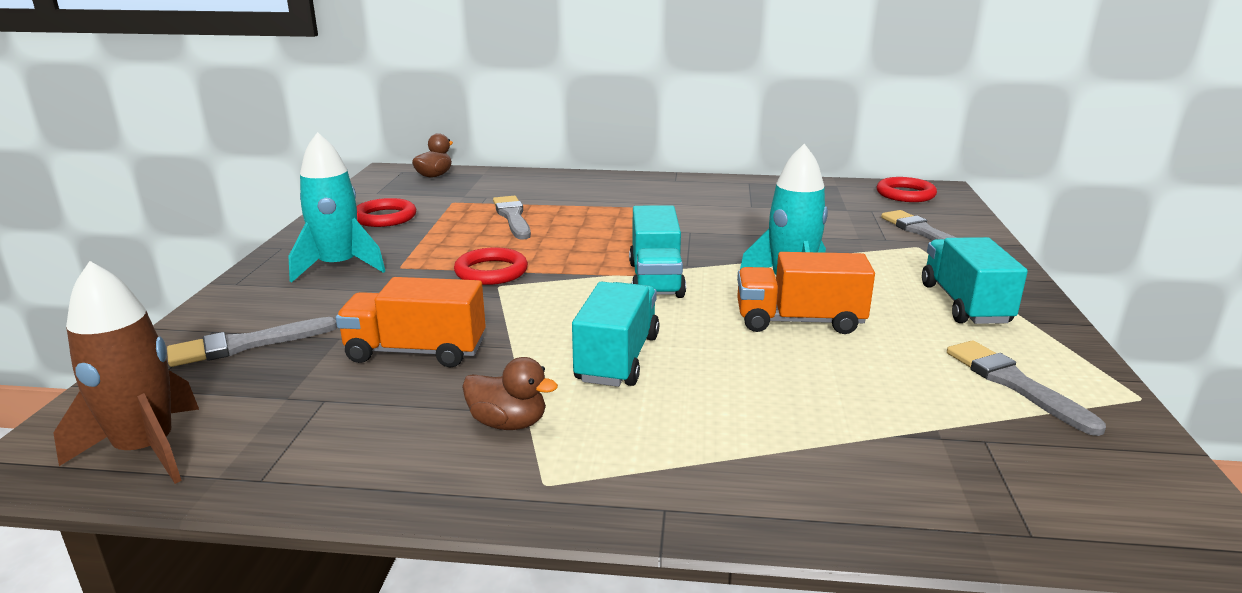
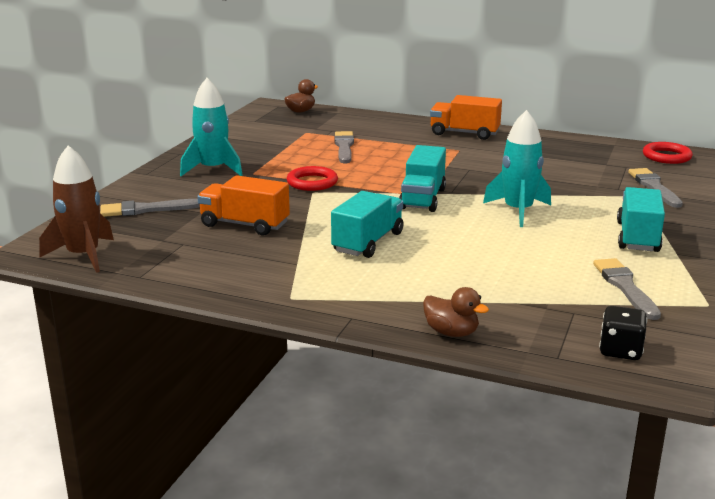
camera: 15 degrees right, 0 degrees up
(385, 217) = (254, 139): red ring -> none
(508, 423) = (284, 268): brown duck -> brown duck (451, 332)
(799, 321) = (505, 235): orange truck -> orange truck (464, 133)
(1107, 503) = (620, 350): none -> black dice

